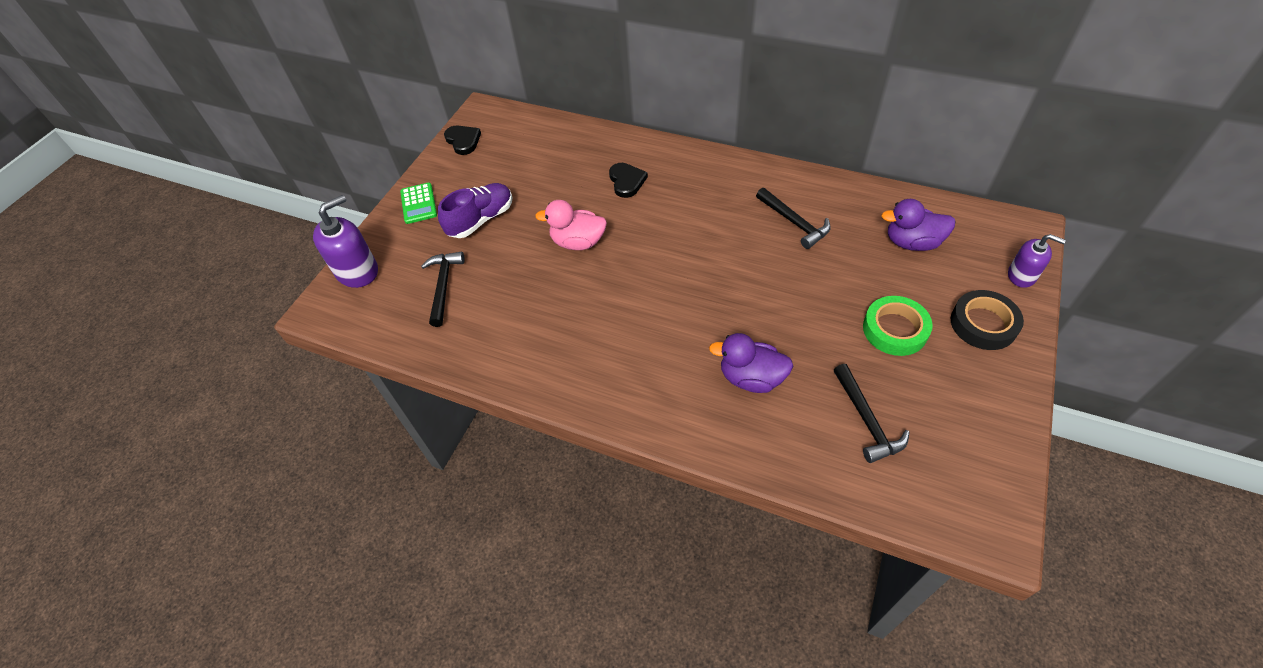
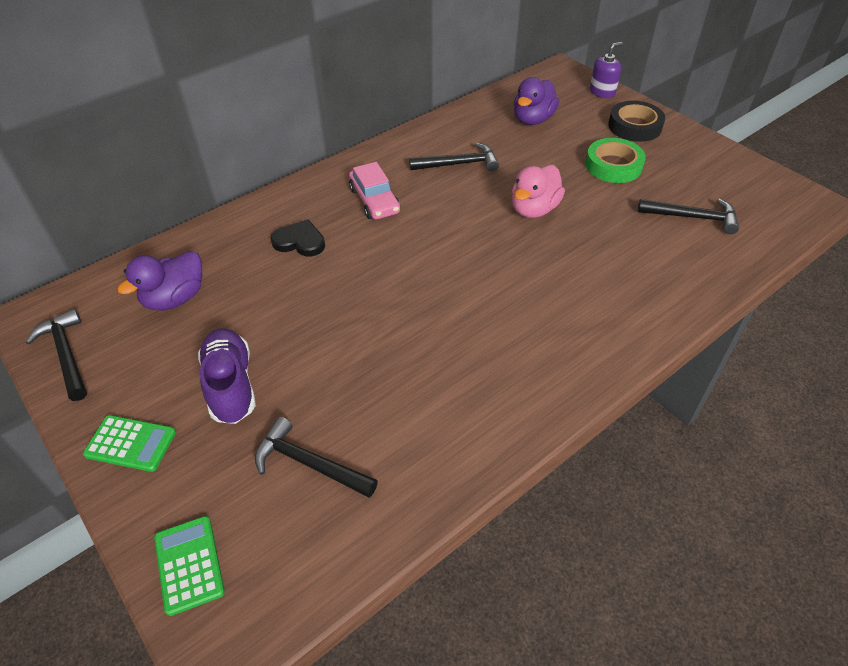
camera: 65 degrees left, 5 degrees down
(357, 271) = (189, 564): purple soap dispenser -> green calculator
(463, 141) = (66, 355): black heart -> black hammer
(578, 242) = (351, 311): pink duck -> pink duck (534, 209)
(703, 196) = (374, 201): none -> pink car
(751, 378) = (615, 261): purple duck -> purple duck (175, 298)

